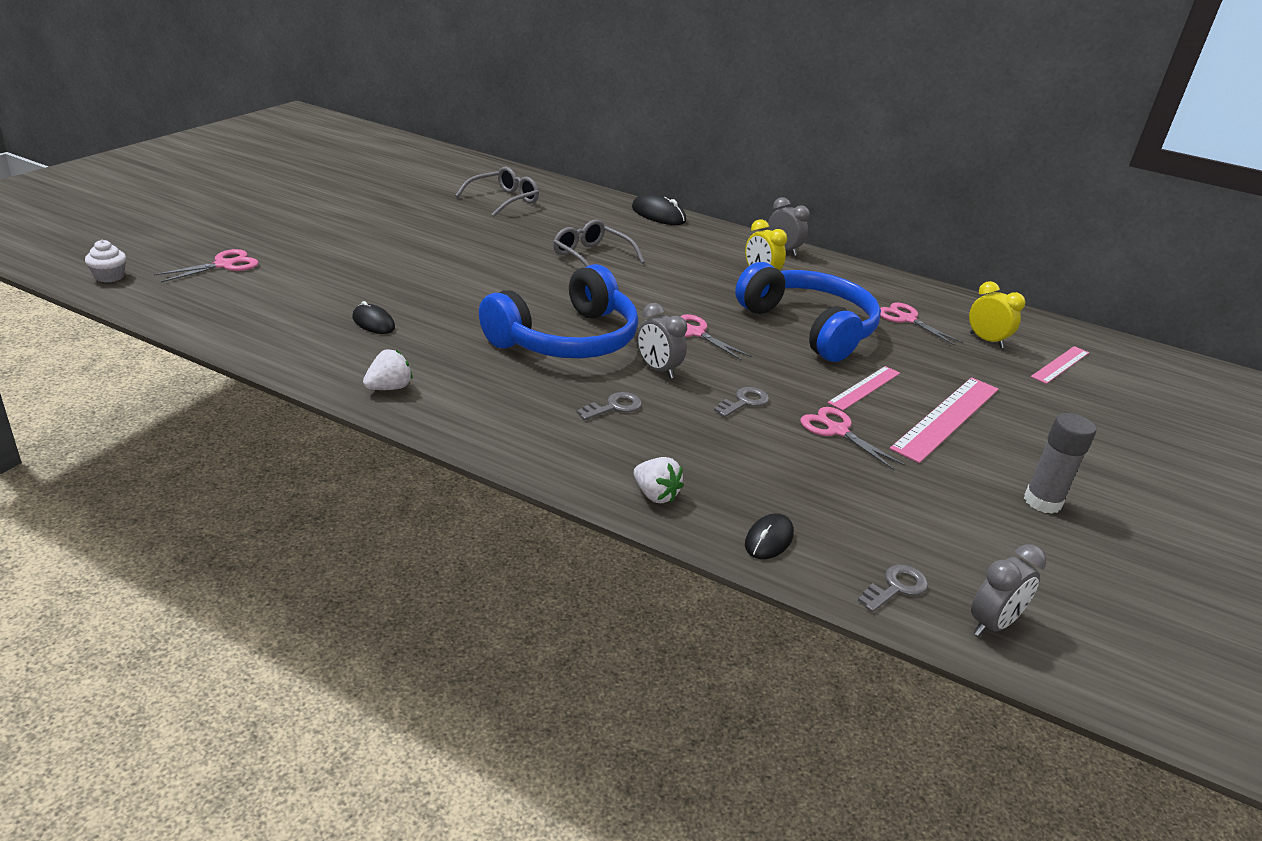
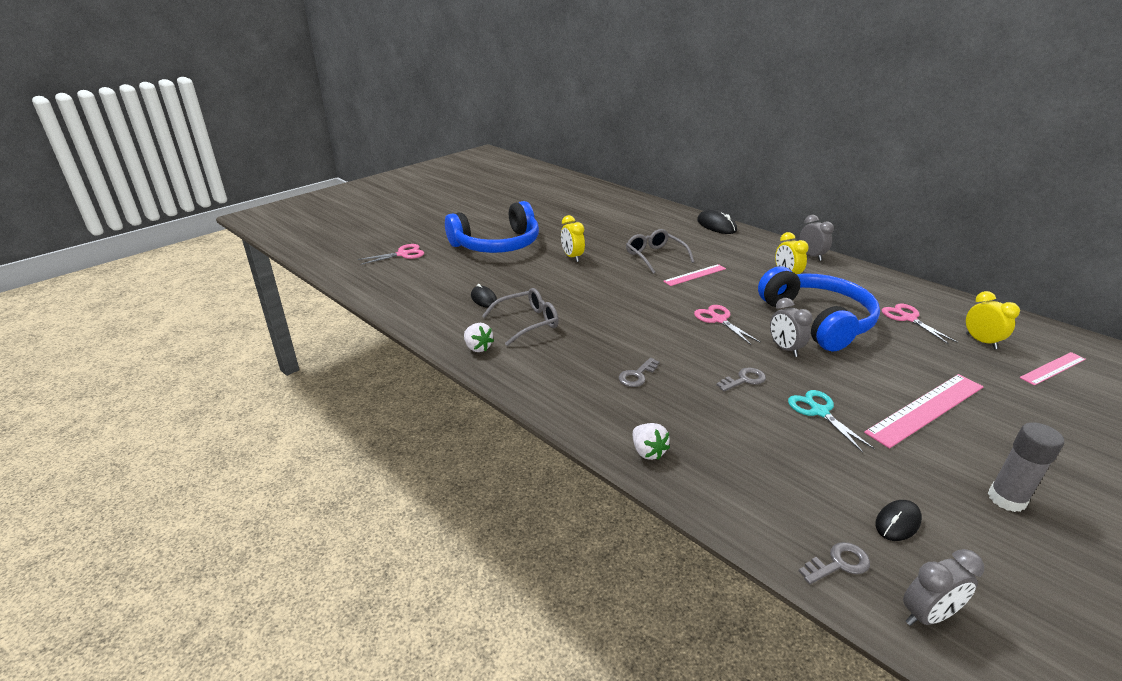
camera: 20 degrees right, 0 degrees up
(109, 276) = (332, 259): white cupcake -> none
(389, 388) = (478, 348): white strawberry -> white strawberry turned 75 degrees clockwise
(480, 261) = (572, 257): none -> yellow clock
(504, 200) = (603, 213): grey glasses -> grey glasses (527, 322)
(566, 339) = (616, 319): blue headphones -> blue headphones (497, 244)
(614, 407) = (637, 375): grey key -> grey key turned 150 degrees clockwise
(657, 370) = (680, 348): grey clock -> grey clock (784, 349)
(769, 539) = (732, 502): black mouse -> black mouse (897, 522)
(837, 430) = (819, 411): pink scissors -> turquoise scissors
(864, 388) = (854, 376): pink ruler -> pink ruler (695, 275)

